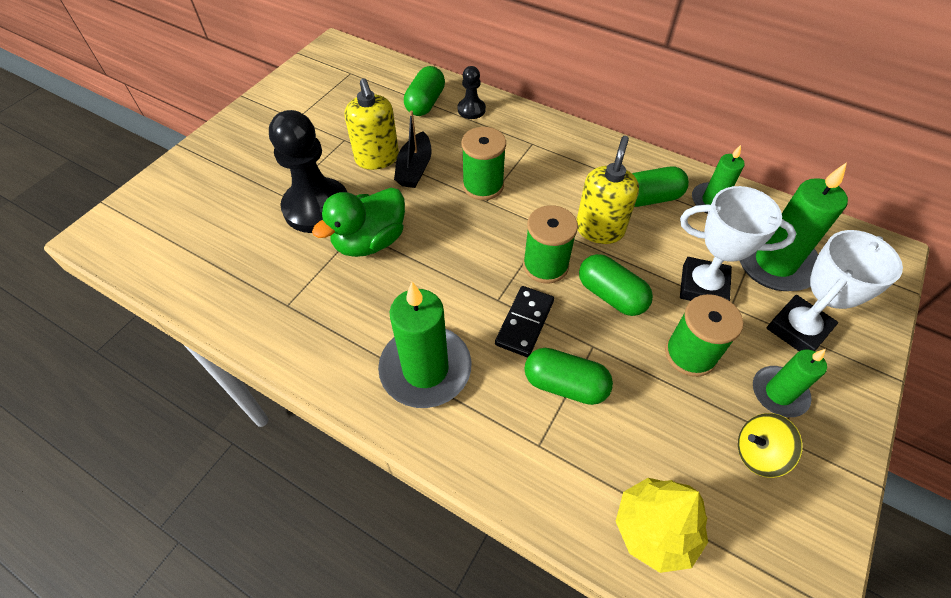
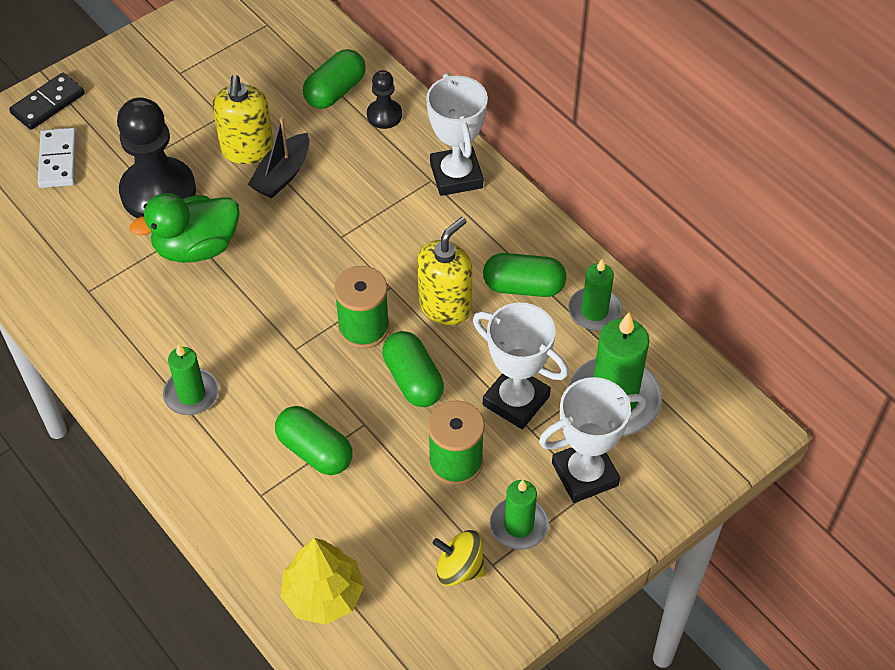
camera: 20 degrees right, 0 degrees up
(217, 205) = (58, 160): none -> white domino
(425, 369) = (191, 394): green candle -> green candle, size x0.59
(483, 186) = (346, 217): green spool -> none
(524, 322) = (309, 380): black domino -> black domino (48, 103)
(549, 136) = (456, 175): none -> white trophy

